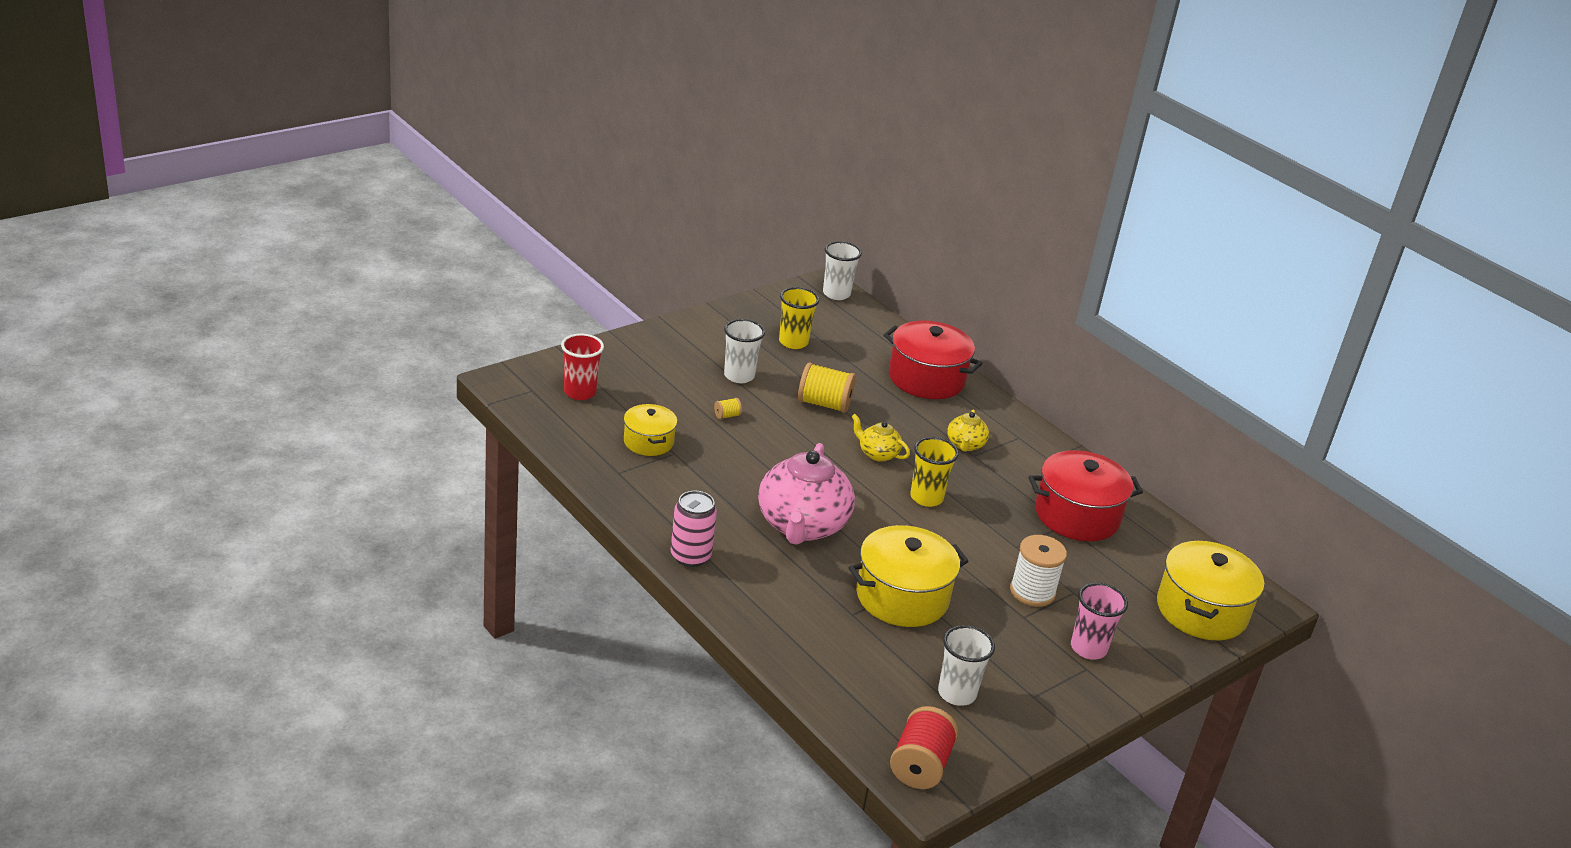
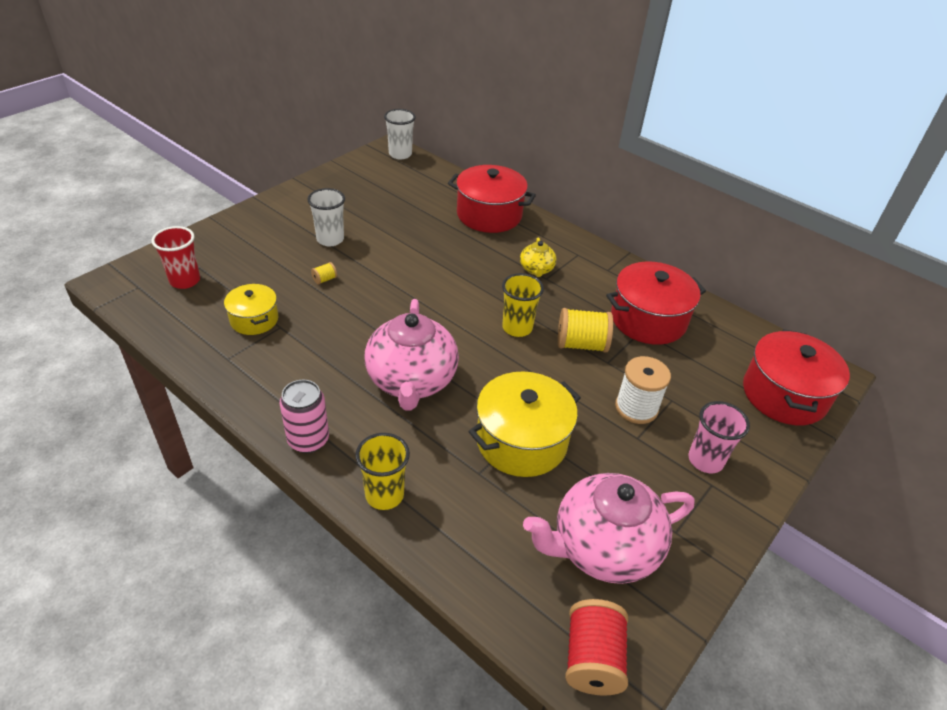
camera: 10 degrees left, 10 degrees up
(793, 342) = (372, 201): yellow cup -> yellow cup (384, 495)
(824, 404) = (408, 253): yellow spool -> yellow spool (581, 344)
(877, 454) = (464, 292): yellow teapot -> none
(957, 693) = (603, 548): white cup -> pink teapot
(1201, 611) = (784, 395): yellow pot -> red pot

